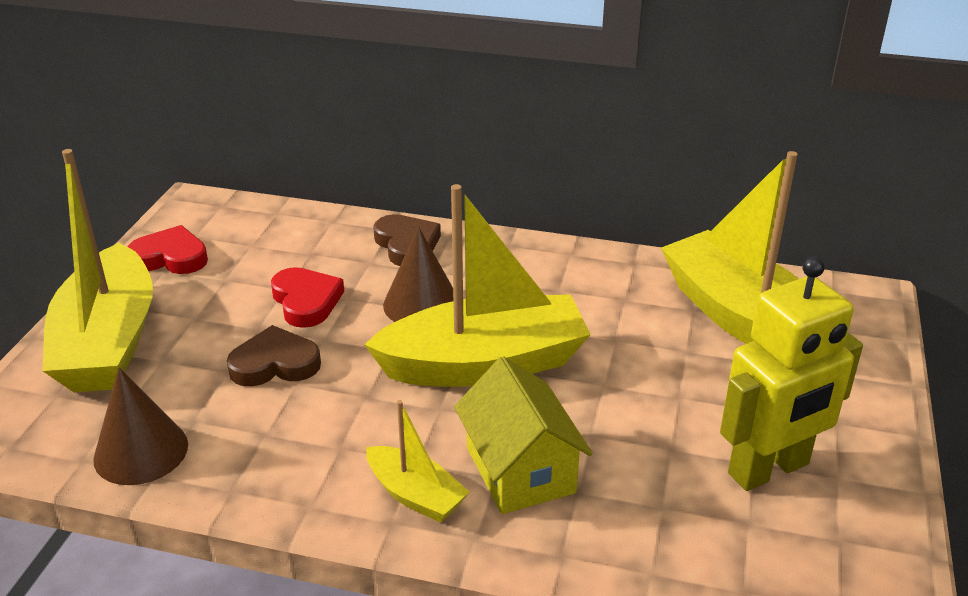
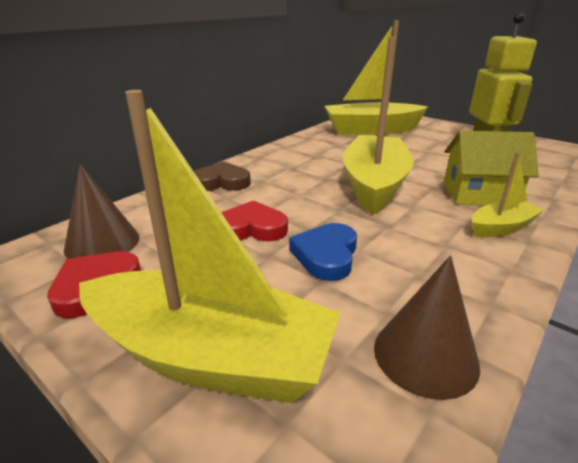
camera: 65 degrees left, 5 degrees down
(275, 364) = (326, 255): brown heart -> blue heart
(421, 304) = (296, 190): brown cone -> brown cone (102, 243)

